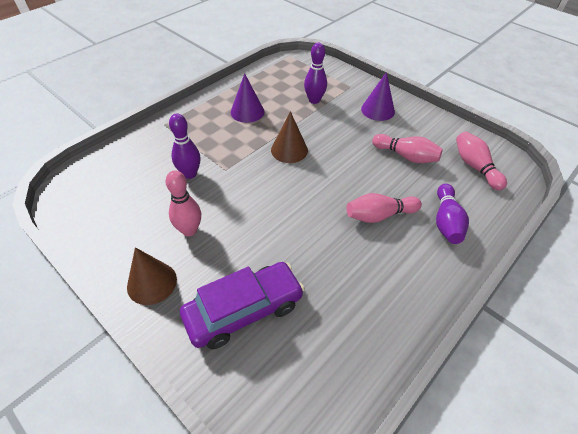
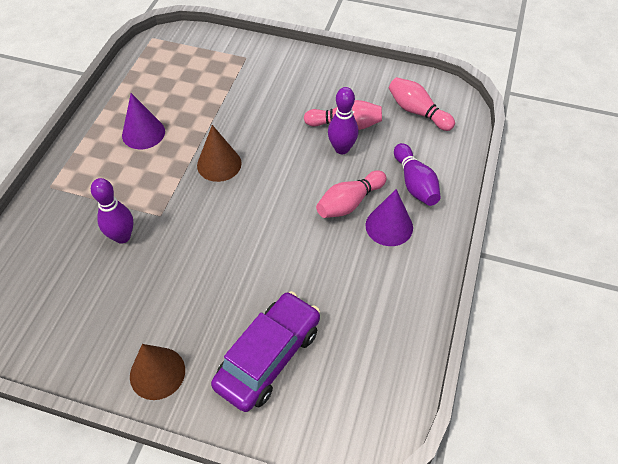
camera: 25 degrees left, 5 degrees up
(189, 230) = (162, 301): pink bowling pin -> none
(314, 100) = (214, 90): purple bowling pin -> purple bowling pin (342, 149)
(377, 110) = (290, 78): purple cone -> purple cone (389, 226)

